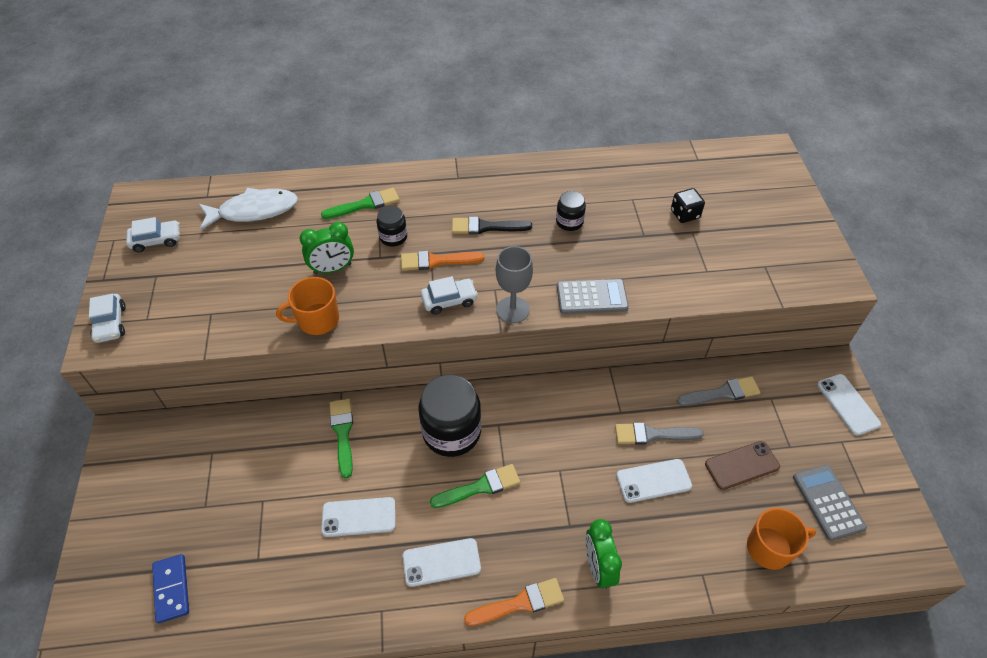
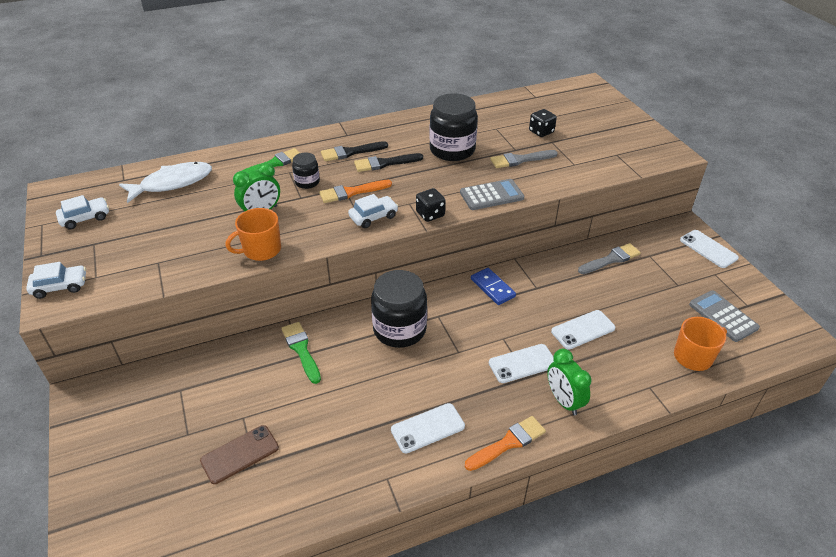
camera: 15 degrees left, 10 degrees down
(110, 323) = (60, 286): white car -> white car turned 75 degrees counterclockwise
(172, 589) = (176, 509): blue domino -> blue domino (492, 288)
(359, 517) = (339, 410): white phone -> white phone (522, 363)
(454, 204) = (350, 152): none -> black brush
(480, 487) = (440, 364): green brush -> none
(512, 310) = (430, 214): grey goblet -> black dice
(569, 222) = (452, 150): black jar -> black jar, size x1.95
(653, 434) = (569, 298): grey brush -> grey brush (520, 160)
(742, 465) = (647, 305): brown phone -> brown phone (240, 454)

